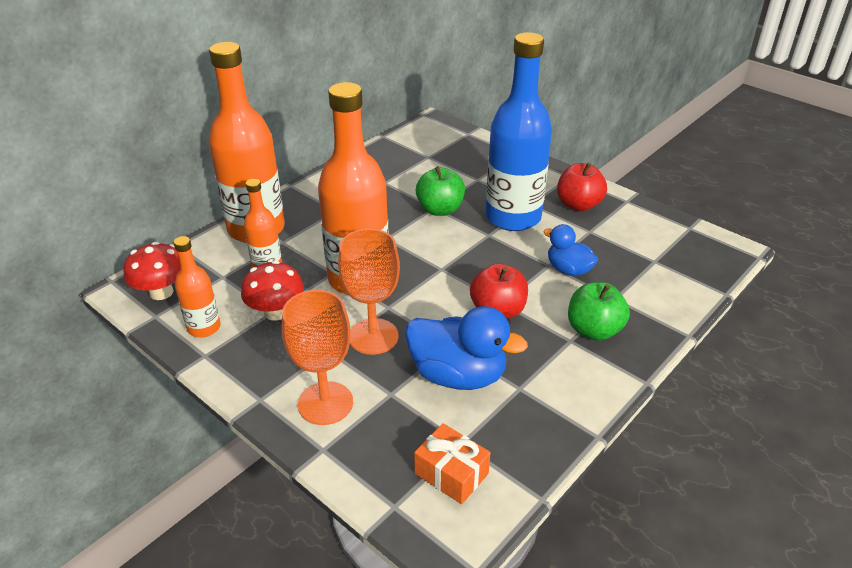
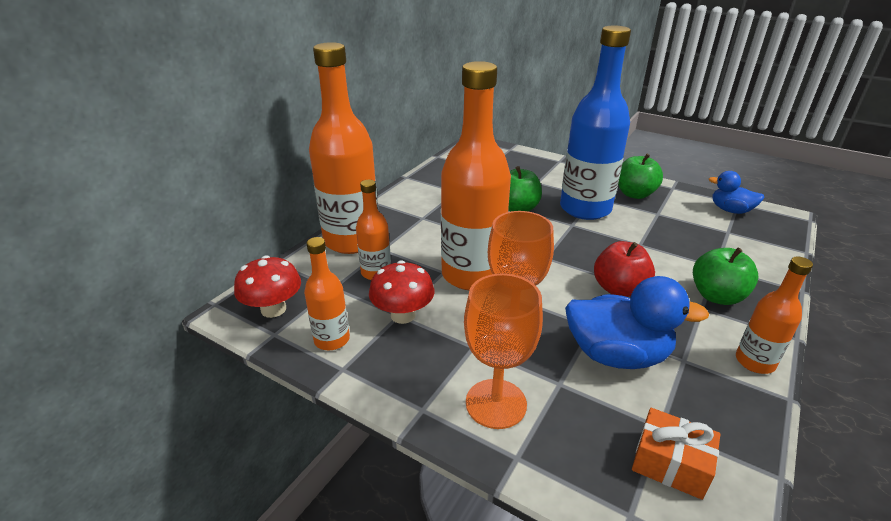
camera: 10 degrees left, 5 degrees down
(568, 269) = (660, 246): blue duck -> blue duck (730, 210)
(578, 205) = (635, 194): red apple -> green apple
(588, 399) = (754, 362): none -> orange bottle

